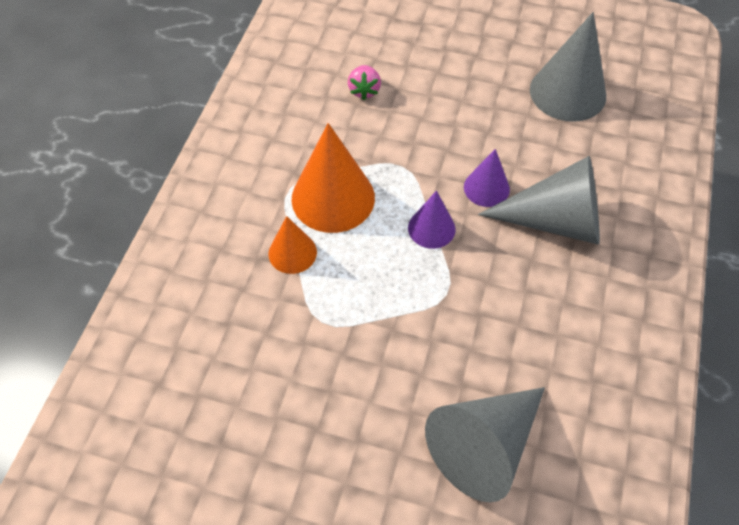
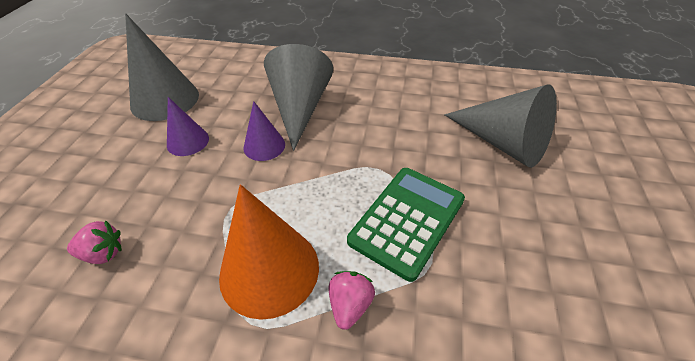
camera: 95 degrees left, 10 degrees down
(292, 252) = (350, 305): orange cone -> pink strawberry
(371, 309) = (407, 220): none -> green calculator
(431, 228) = (309, 181): purple cone -> purple cone (188, 141)

